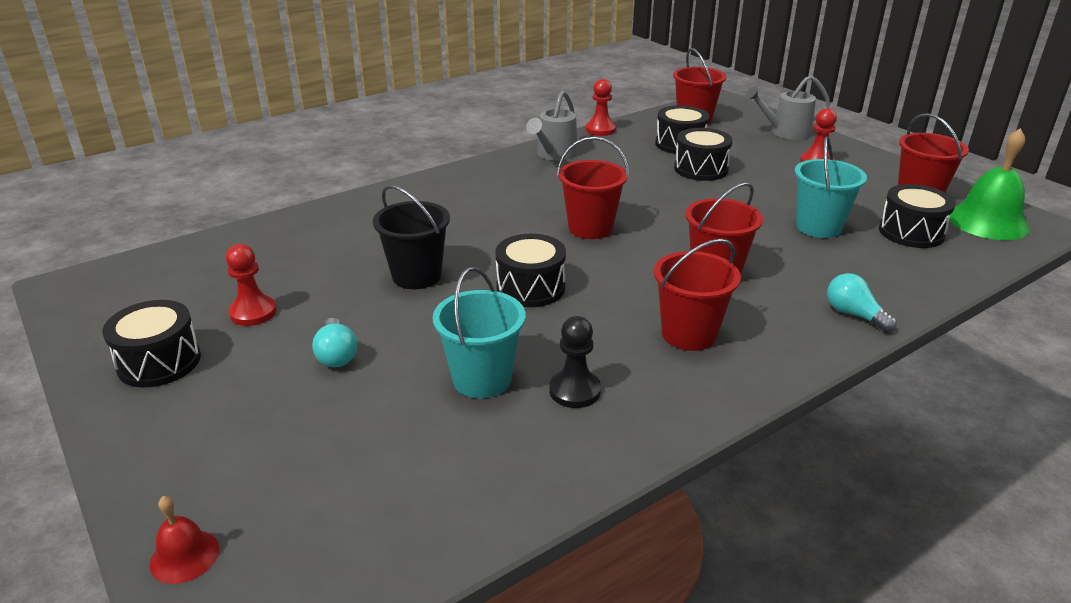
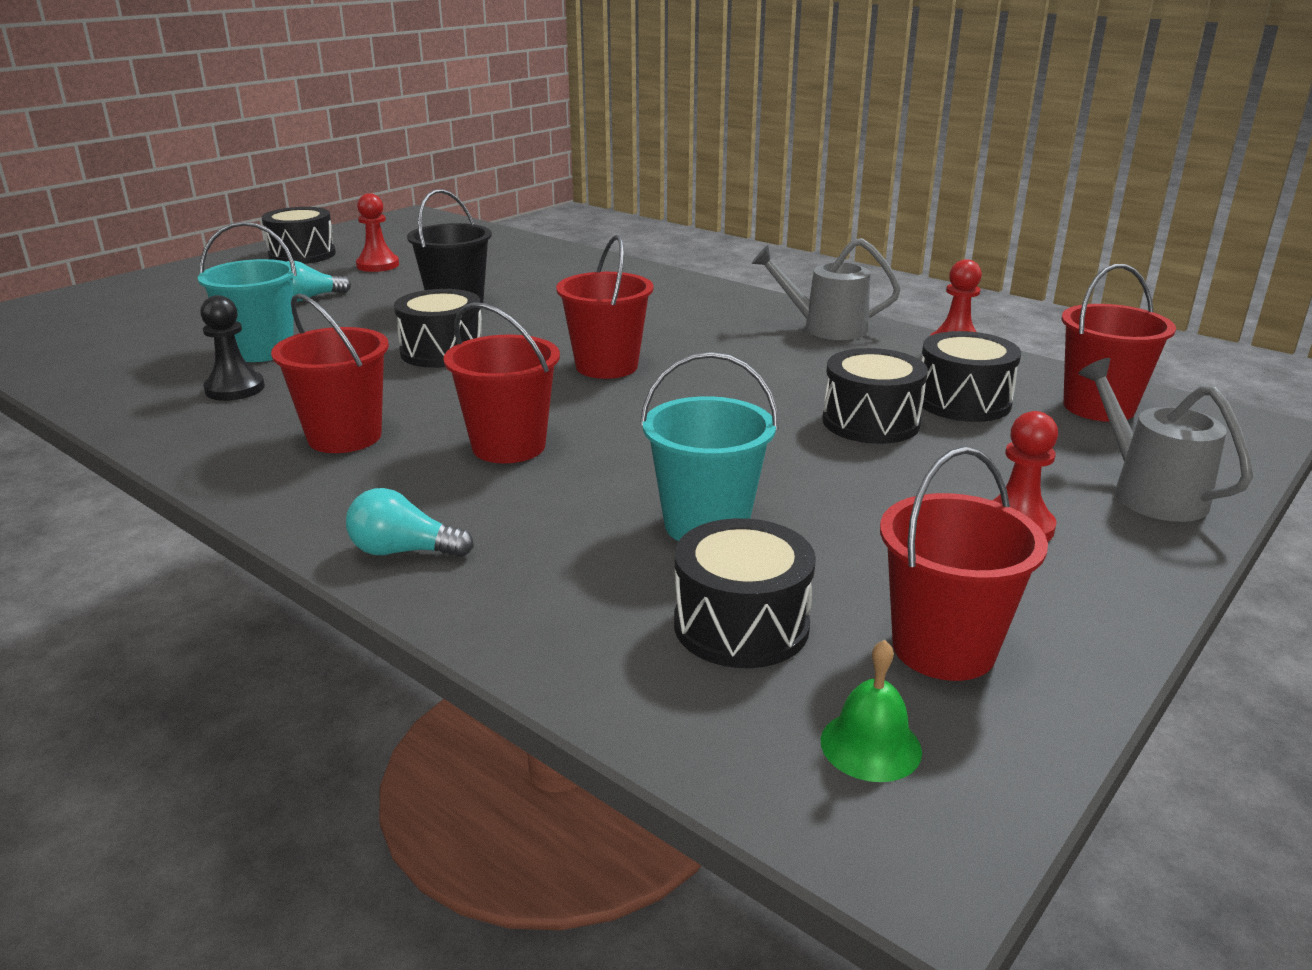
camera: 75 degrees right, 5 degrees down
(184, 556) = (68, 299): red bell -> none
(854, 314) = (404, 551): turquoise light bulb -> turquoise light bulb turned 120 degrees counterclockwise
(987, 221) = (870, 745): green bell -> green bell, size x0.51

